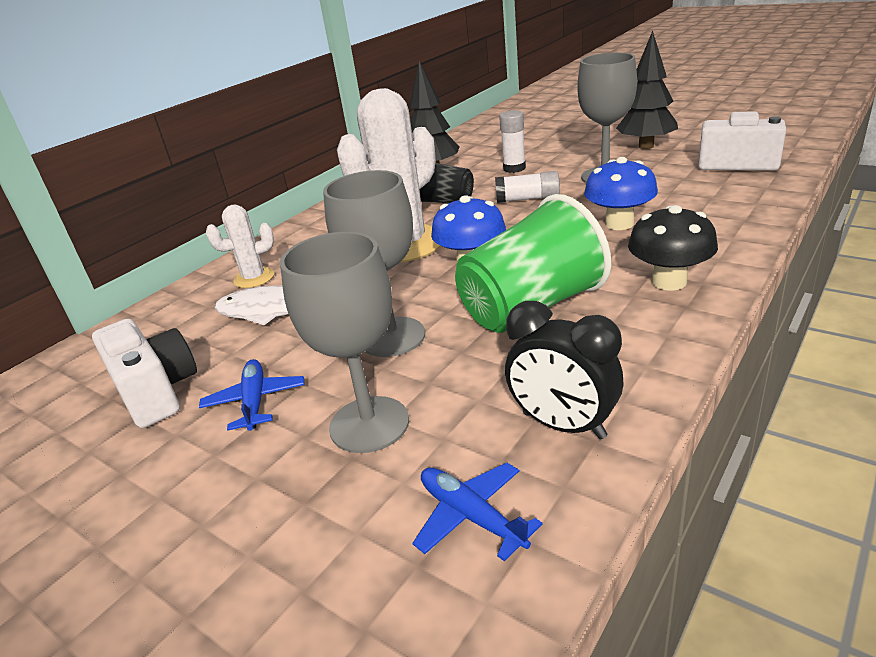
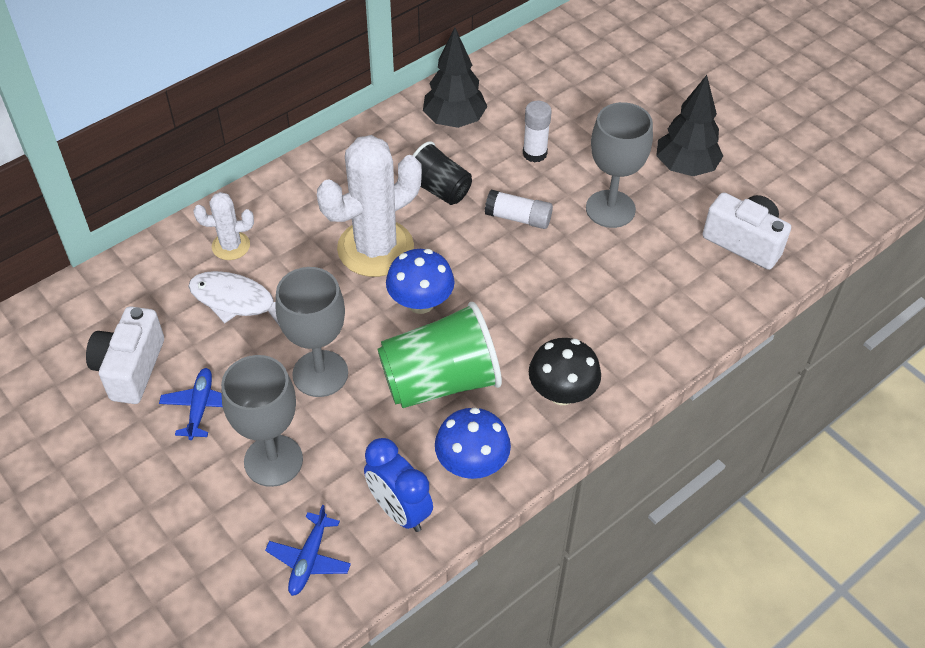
camera: 10 degrees right, 20 degrees up
(156, 392) = (130, 368): white camera -> white camera turned 150 degrees counterclockwise
(471, 516) = (309, 560): blue plane -> blue plane turned 135 degrees counterclockwise
(563, 425) = (399, 510): black clock -> blue clock
(619, 224) = (574, 295): blue mushroom -> blue mushroom (472, 464)

